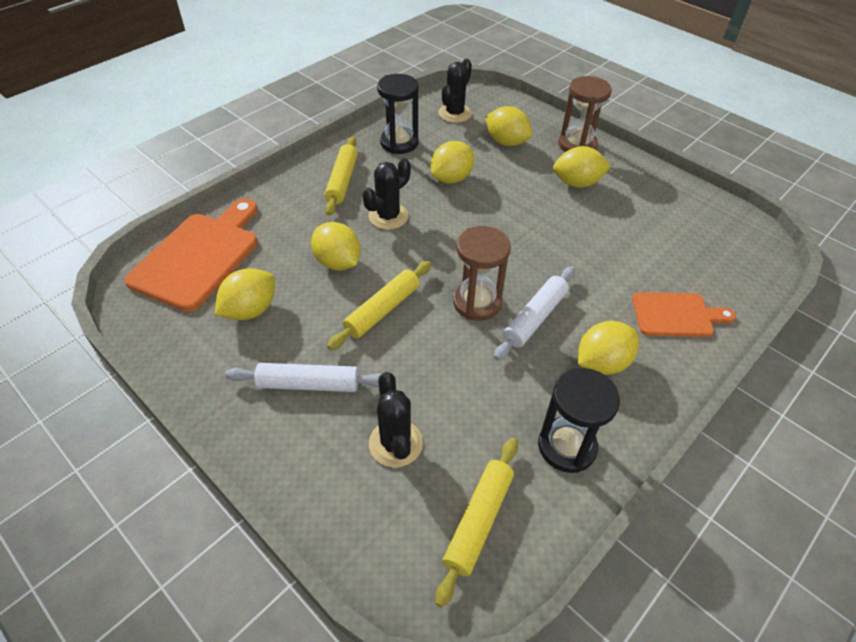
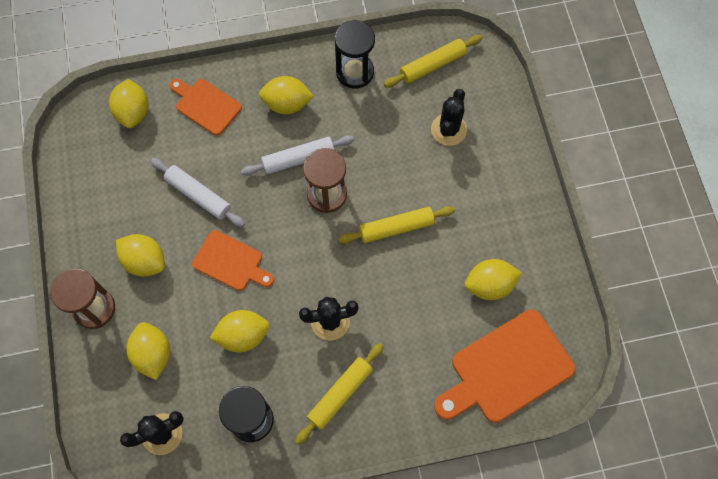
camera: 145 degrees left, 20 degrees up
(308, 384) = (479, 198): white rolling pin -> white rolling pin (198, 195)
(338, 262) = (401, 294): yellow lemon -> yellow lemon (133, 112)
(510, 213) = (231, 262): none -> orange cutting board

